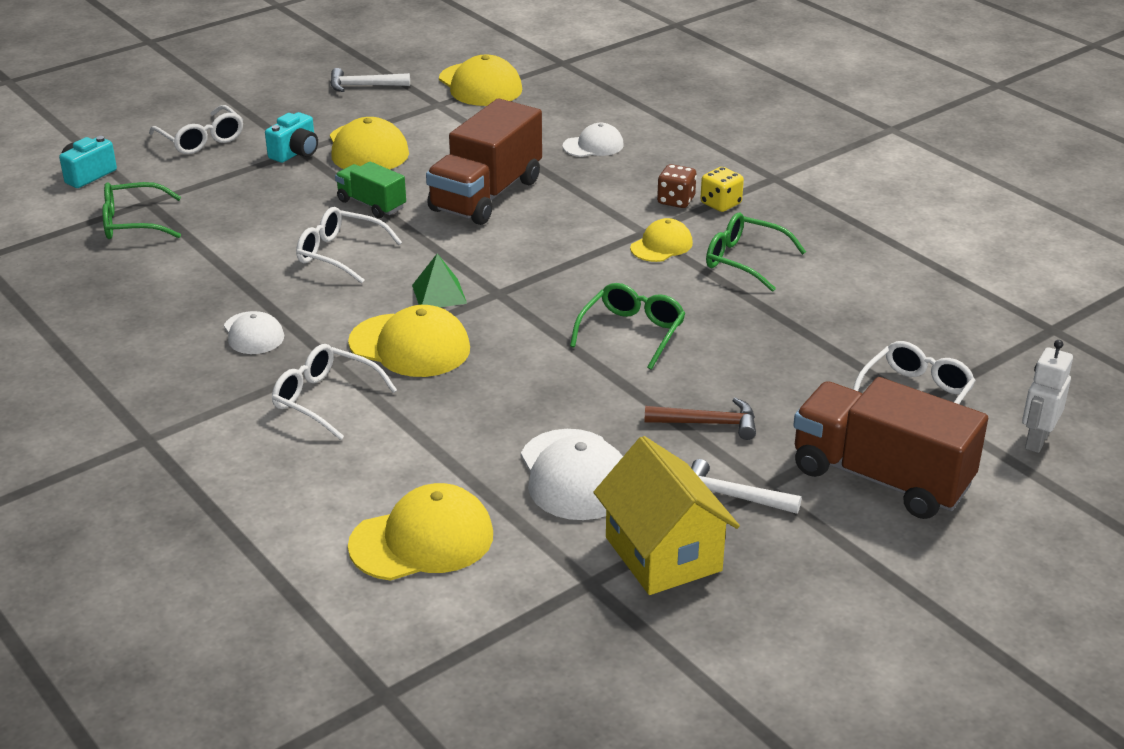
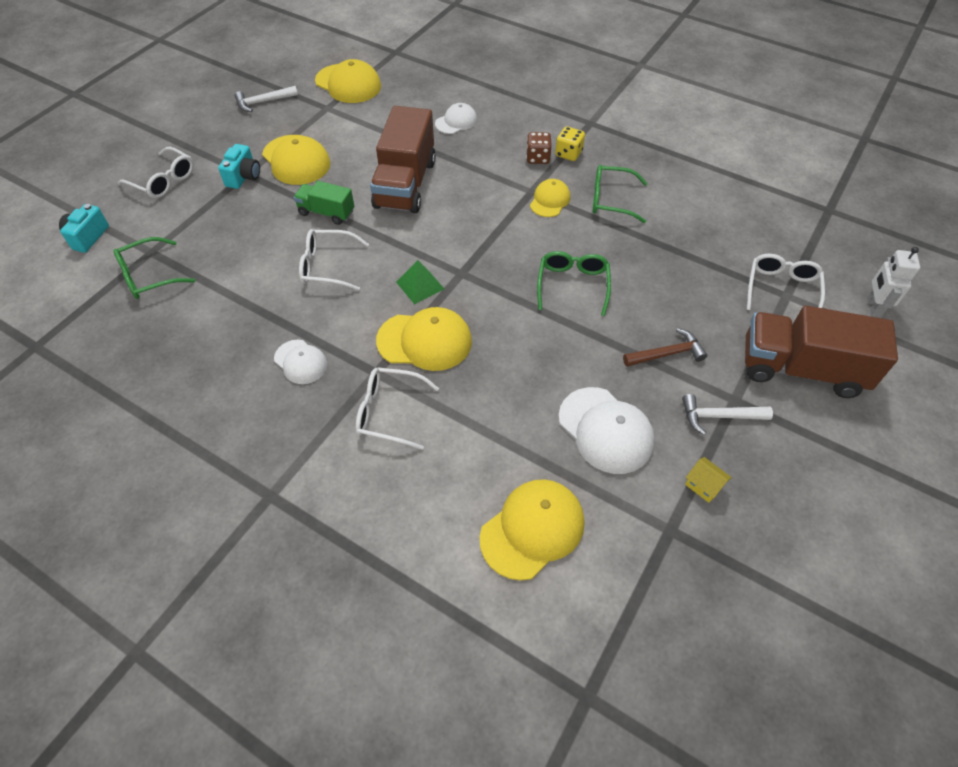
camera: 20 degrees left, 20 degrees up
(663, 554) = (703, 485): yellow house -> yellow house, size x0.41

